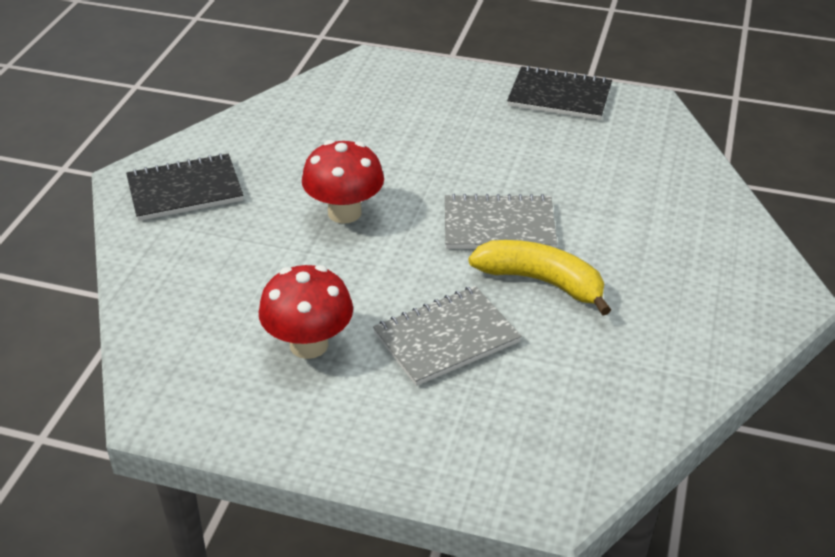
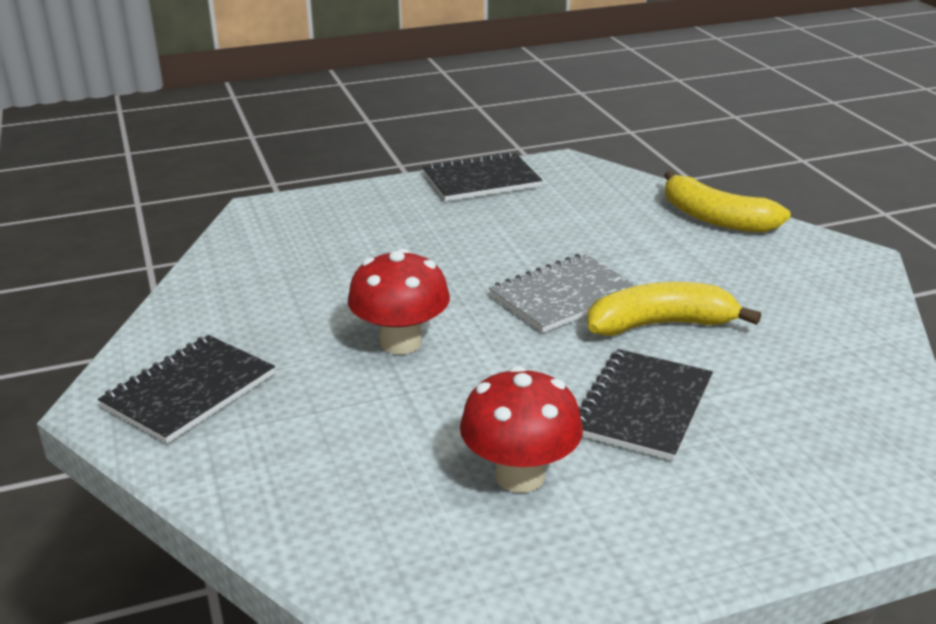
camera: 35 degrees left, 10 degrees down
(446, 338) = (643, 407): grey notebook -> black notebook
(712, 209) = (715, 218): none -> yellow banana

